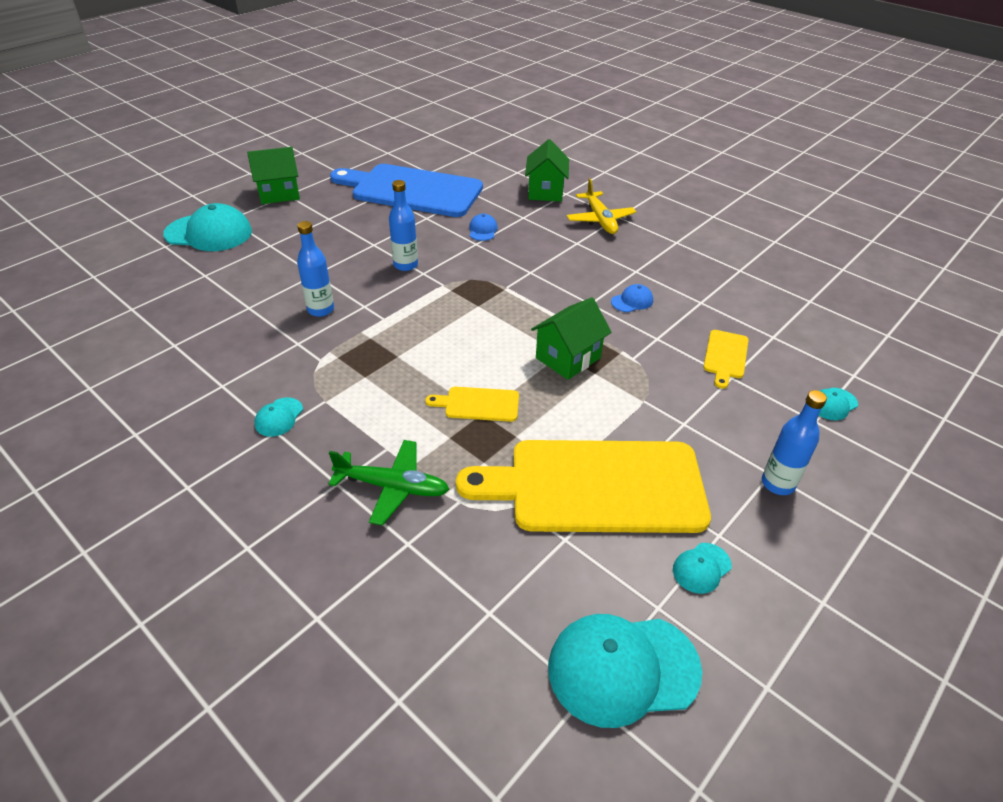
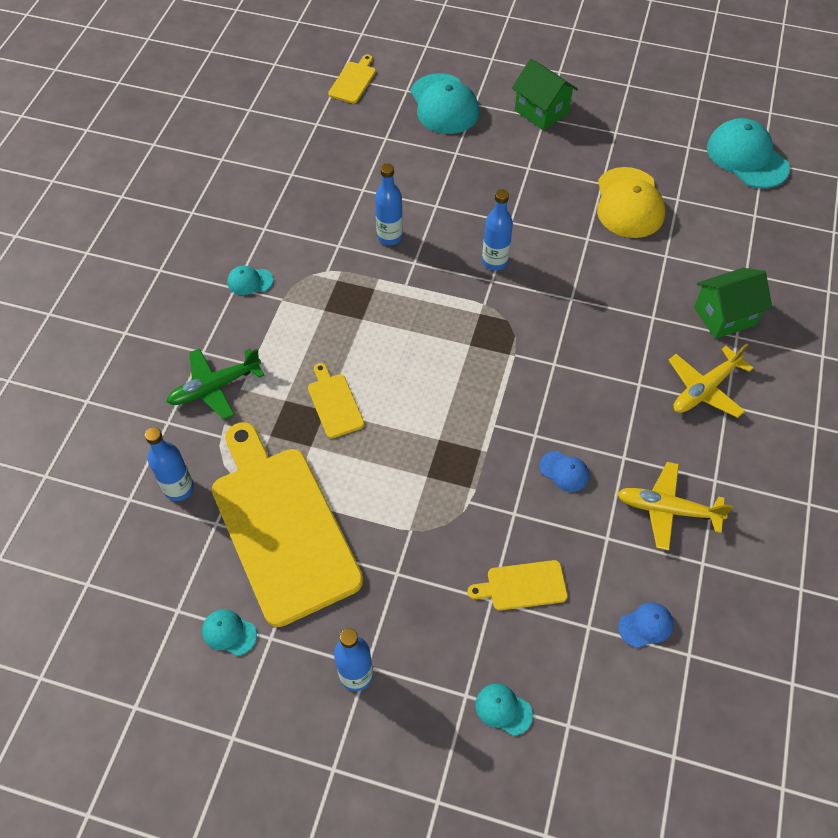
camera: 65 degrees right, 15 degrees up
(110, 270) = (353, 81): none -> yellow cutting board
(392, 487) = (215, 387): green plane -> green plane turned 75 degrees clockwise
(412, 190) = (629, 203): blue cutting board -> yellow cap
(483, 230) = (600, 293): blue cap -> blue cap (645, 625)
(502, 559) = (179, 488): none -> blue bottle
(568, 358) = (436, 447): green house -> none
(622, 669) = (115, 602): turquoise cap -> turquoise cap (747, 157)
(690, 268) = (668, 509): none -> yellow plane

